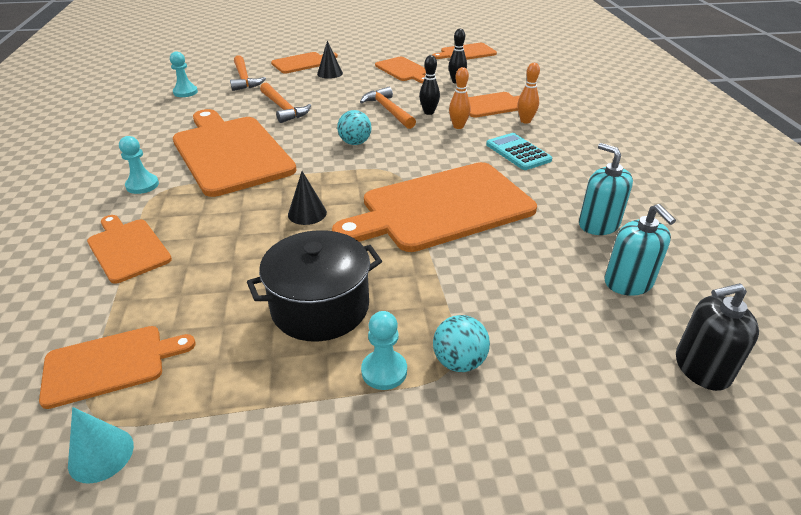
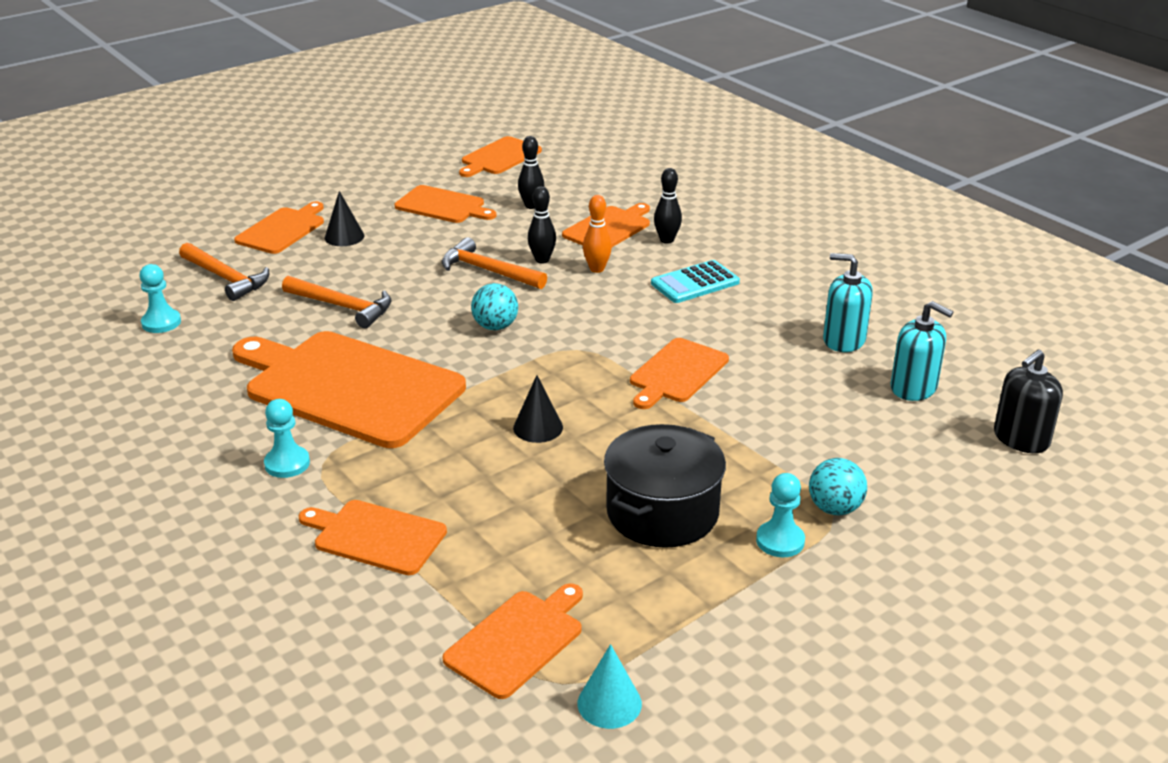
camera: 30 degrees left, 5 degrees down
(441, 208) = (677, 373): orange cutting board -> orange cutting board, size x0.52
(518, 152) = (695, 283): turquoise calculator -> turquoise calculator turned 60 degrees counterclockwise
(525, 121) = (667, 240): orange bowling pin -> black bowling pin

